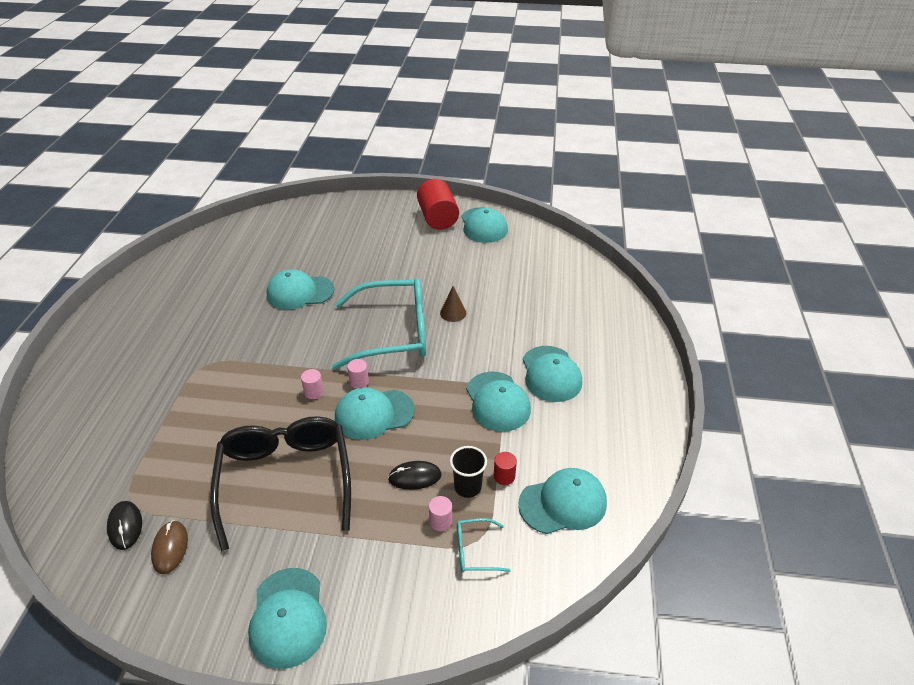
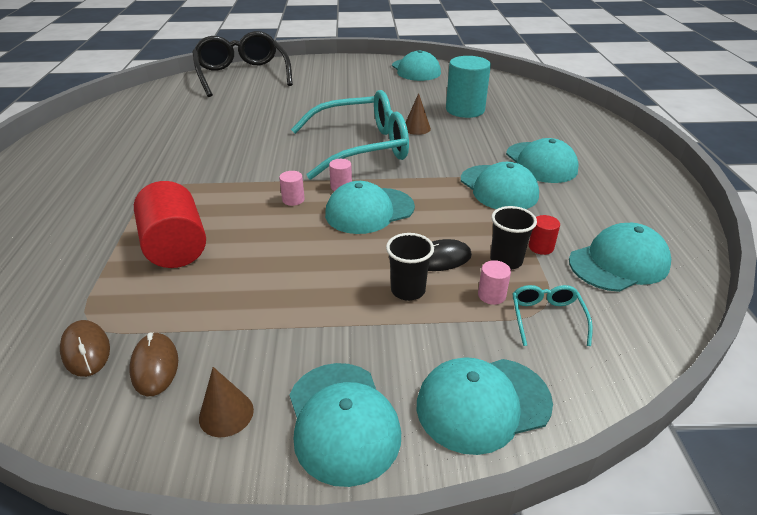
camera: 10 degrees left, 5 degrees down
(125, 526) = (86, 350): black mouse -> brown mouse
(210, 597) = (226, 413): none -> brown cone
(285, 480) = (288, 279): black glasses -> black glasses (242, 75)
(300, 292) = (249, 126): turquoise cap -> turquoise cap (483, 404)
(375, 506) = (408, 290): none -> black cup
(437, 218) = (369, 68): red cylinder -> red cylinder (175, 247)
(475, 551) = (547, 318): turquoise glasses -> turquoise glasses turned 105 degrees clockwise
(509, 292) = (465, 110): none -> turquoise cylinder

